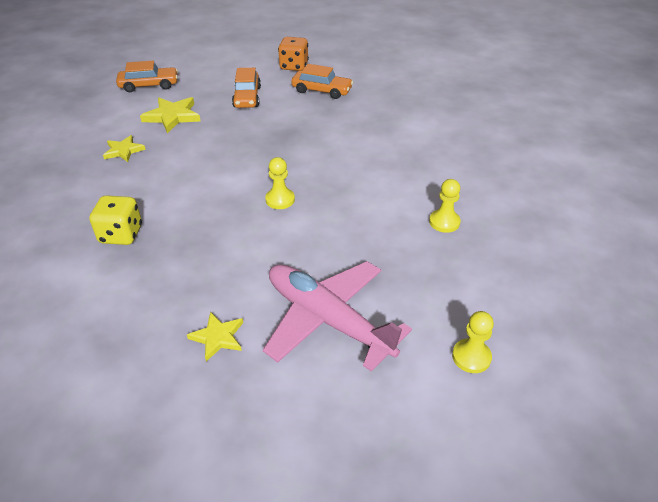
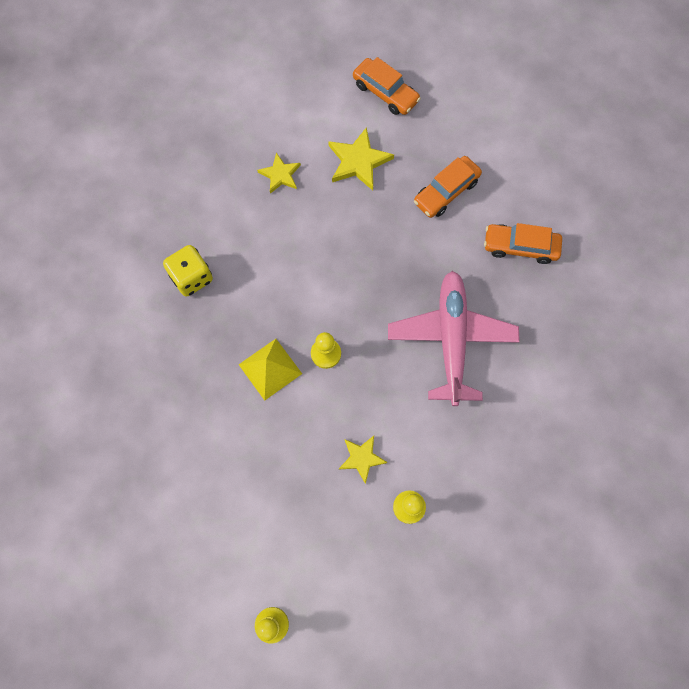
camera: 50 degrees right, 30 degrees up
(218, 337) = (156, 438): yellow star -> yellow star (362, 458)
(253, 233) = (270, 369): none -> yellow pyramid
(294, 66) = (541, 182): orange dice -> none
(322, 91) = (520, 247): orange car -> orange car turned 120 degrees clockwise
(327, 320) = (228, 497): pink plane -> pink plane (451, 339)

